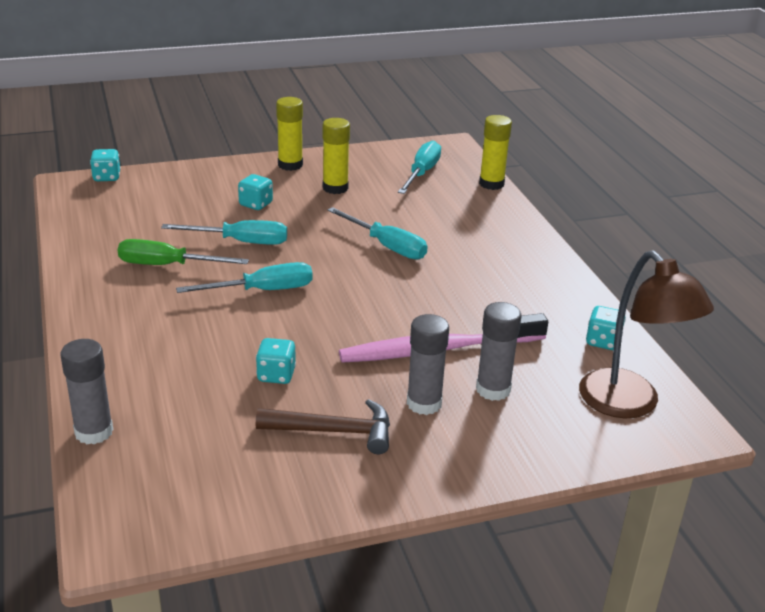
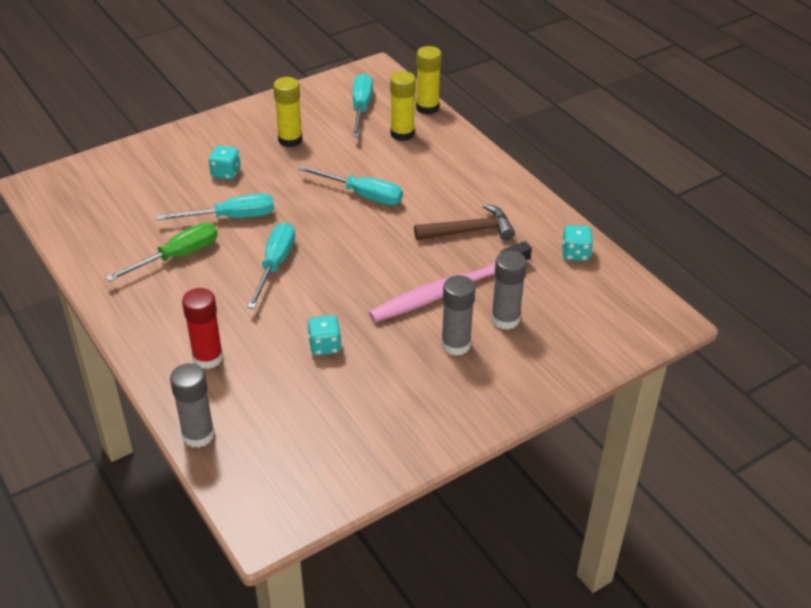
camera: 15 degrees left, 10 degrees up
(106, 177) = (69, 170): turquoise dice -> none
(146, 361) = (208, 358): none -> red glue stick
(167, 265) = (177, 256): green screwdriver -> green screwdriver turned 150 degrees clockwise
(263, 290) = (275, 265): turquoise screwdriver -> turquoise screwdriver turned 45 degrees counterclockwise
(290, 165) = (237, 121): yellow glue stick -> yellow glue stick (402, 134)
(333, 431) = (394, 387): brown hammer -> brown hammer (469, 231)
(629, 404) = (614, 308): brown lamp -> none

